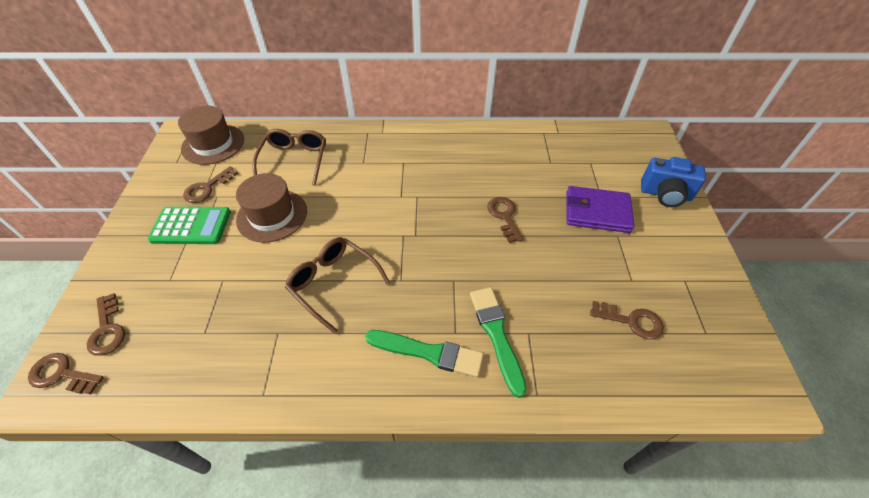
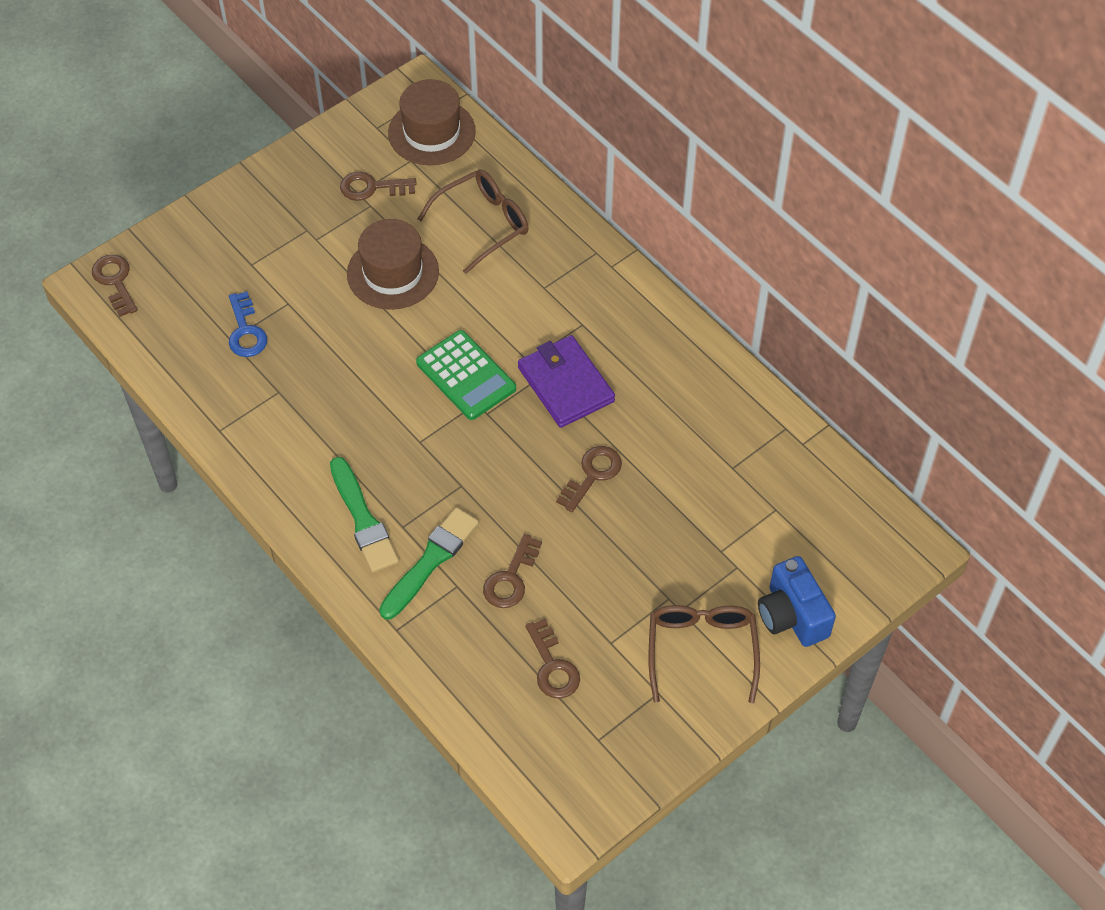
camera: 50 degrees right, 5 degrees up
(107, 329) = (171, 270): brown key -> brown key (511, 578)
(191, 226) = (318, 221): green calculator -> green calculator (466, 376)
(210, 319) = (246, 331): none -> blue key
(334, 284) = (365, 392): brown glasses -> brown glasses (701, 651)
(597, 212) = (688, 560): purple wallet -> purple wallet (566, 384)

